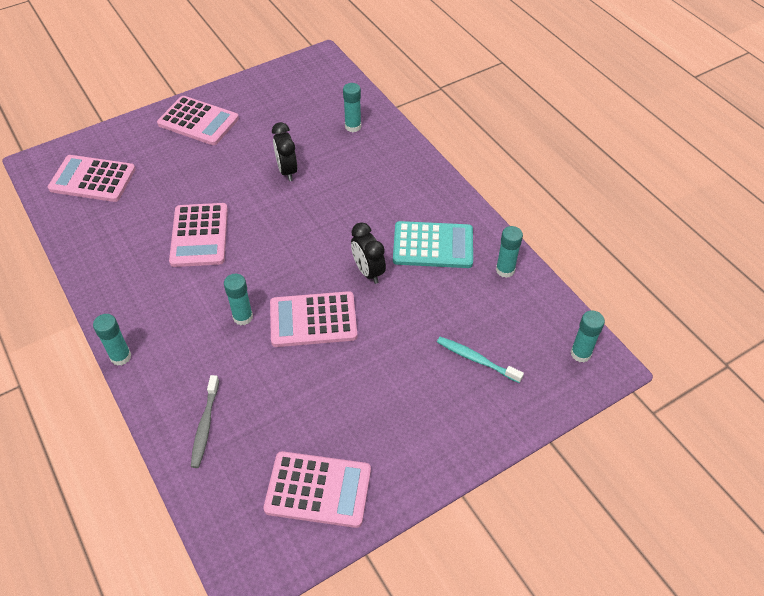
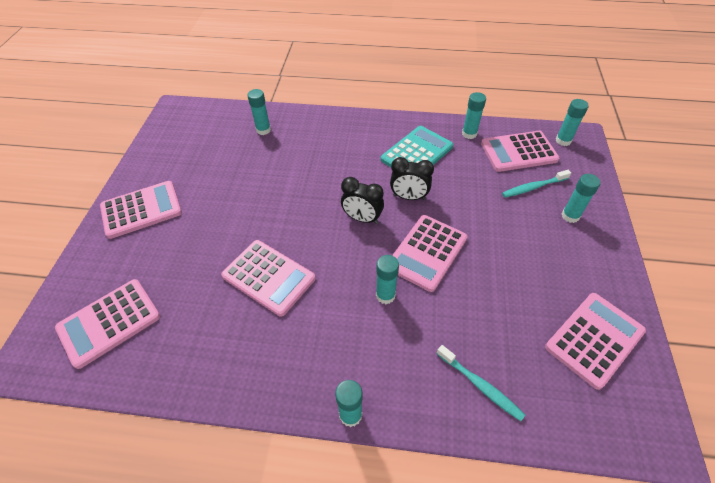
camera: 50 degrees left, 0 degrees up
(205, 425) = (480, 385): grey toothbrush -> turquoise toothbrush
(287, 171) = (263, 186): black clock -> black clock (362, 218)
(463, 408) = (570, 216): none -> turquoise glue stick
(519, 323) = (518, 152): none -> pink calculator

